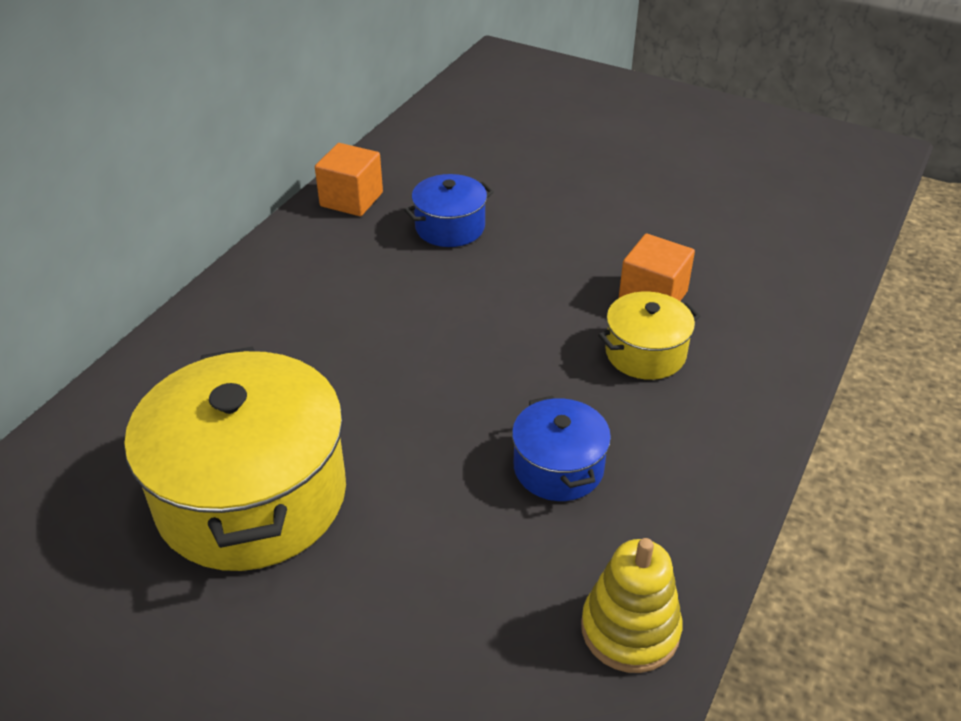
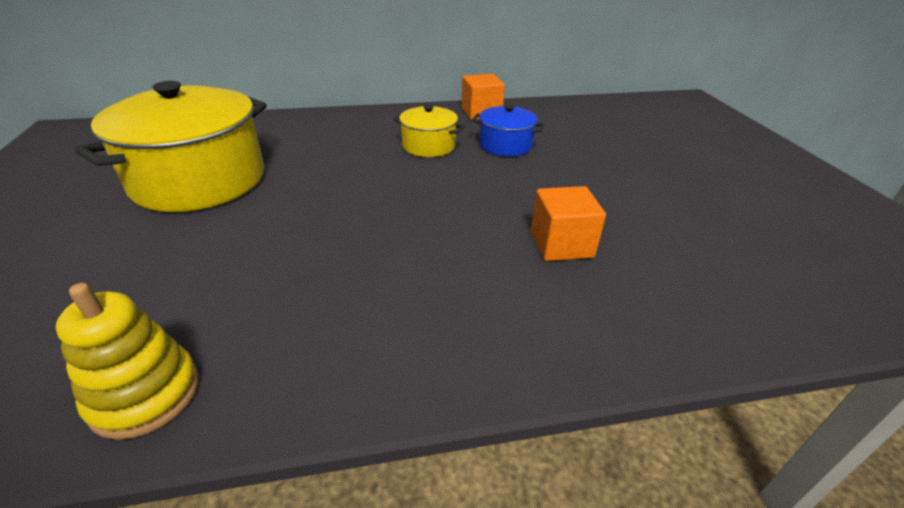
camera: 50 degrees right, 5 degrees down
(558, 467) = (316, 277): blue pot -> none
(645, 353) = (492, 266): yellow pot -> yellow pot (428, 146)

